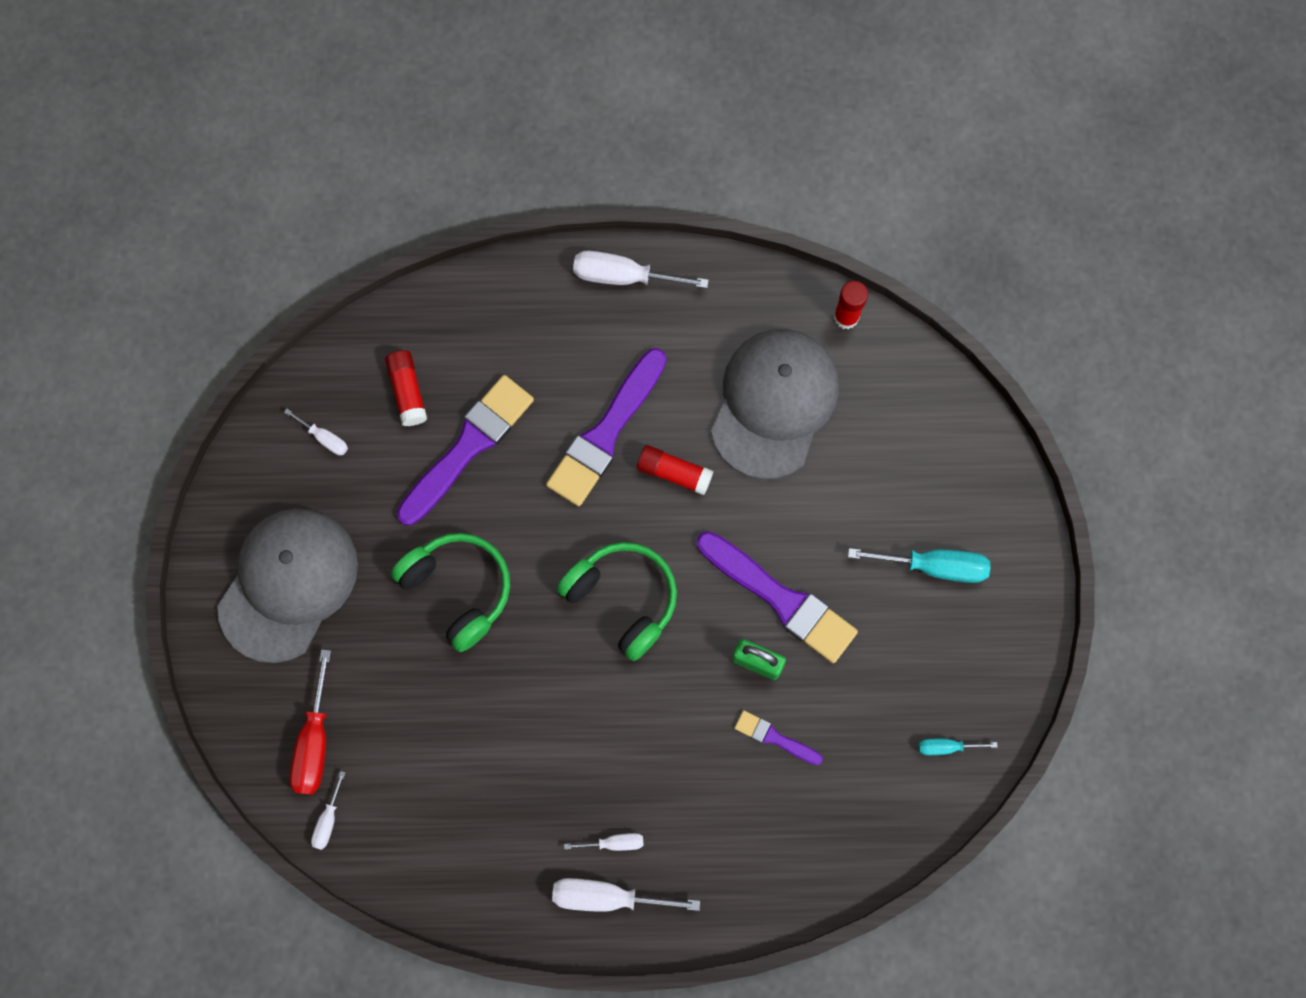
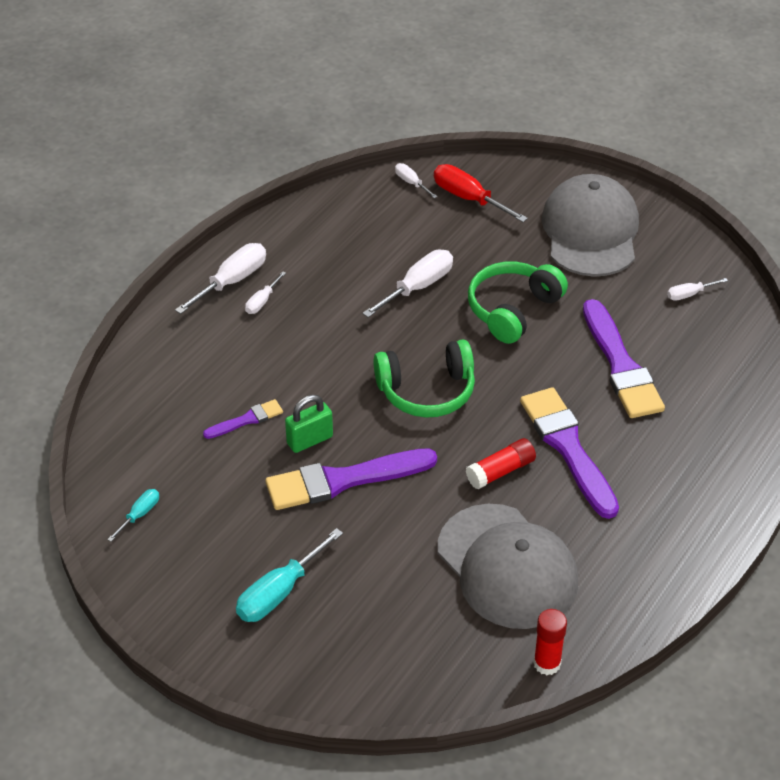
camera: 125 degrees right, 30 degrees down
(288, 584) = (590, 231): grey cap -> grey cap turned 150 degrees counterclockwise
(407, 391) = (693, 353): red glue stick -> none
(458, 589) = (513, 309): green headphones -> green headphones turned 135 degrees clockwise
(623, 276) = (700, 529): white screwdriver -> white screwdriver (418, 287)

